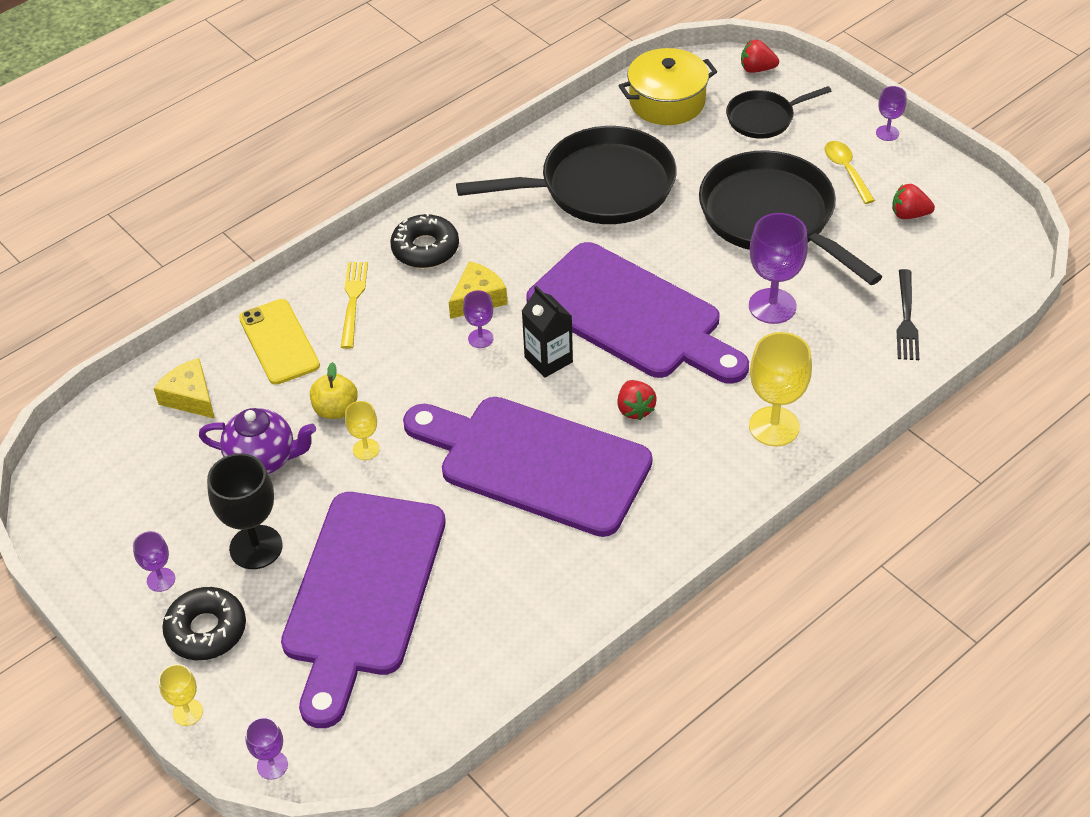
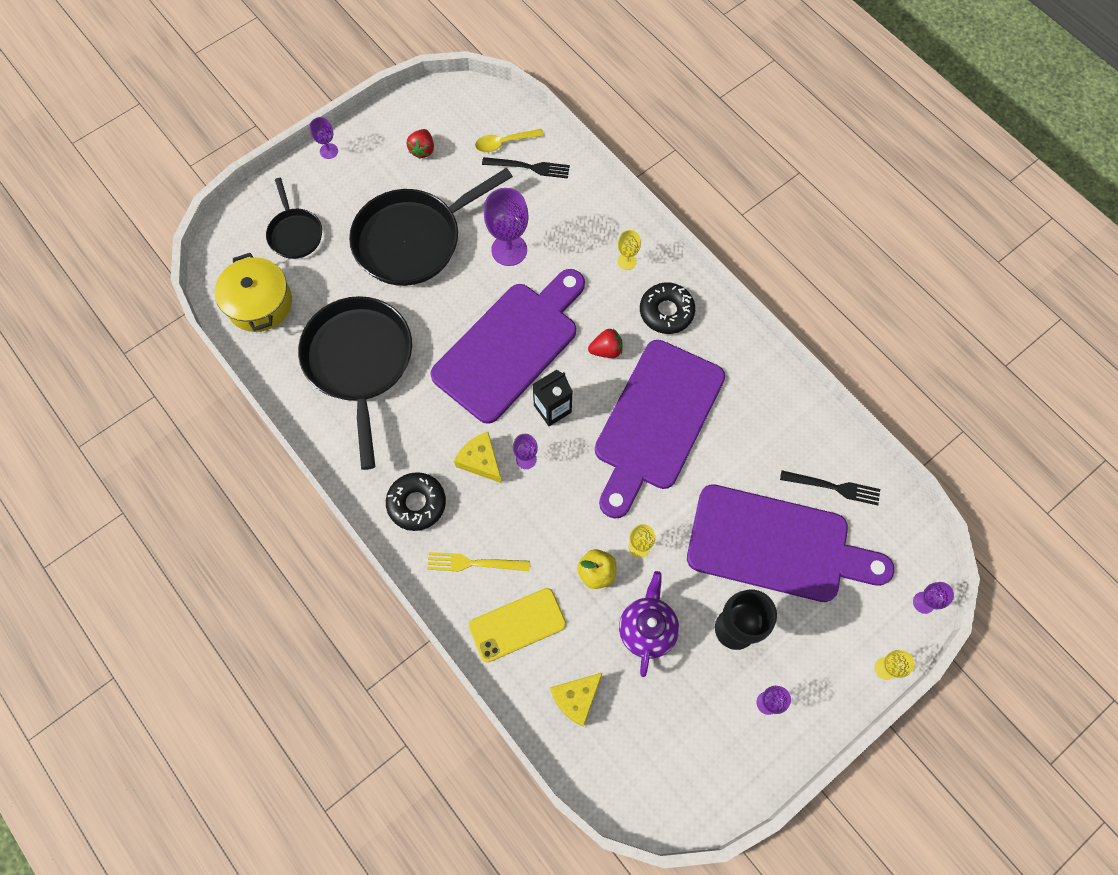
camera: 90 degrees left, 20 degrees up
(206, 630) = (813, 661): black donut -> black donut (666, 312)
(443, 663) = (834, 487): none -> black fork
(757, 69) = (231, 232): red strawberry -> none
(774, 426) = (626, 261): yellow goblet -> yellow goblet, size x0.53
(846, 170) = (367, 184): yellow spoon -> yellow spoon (504, 143)

